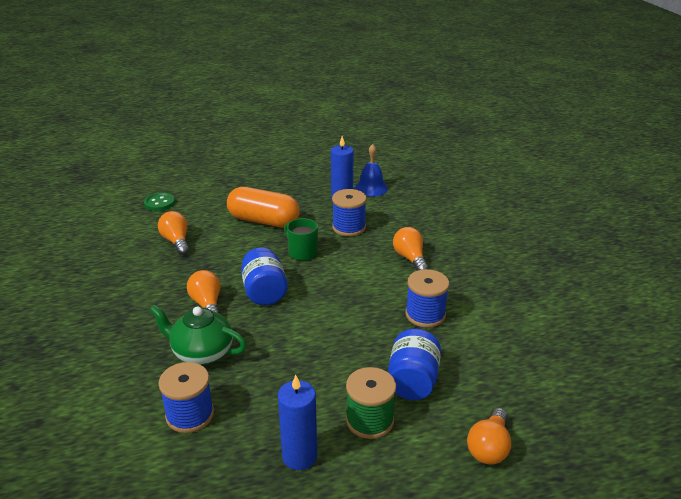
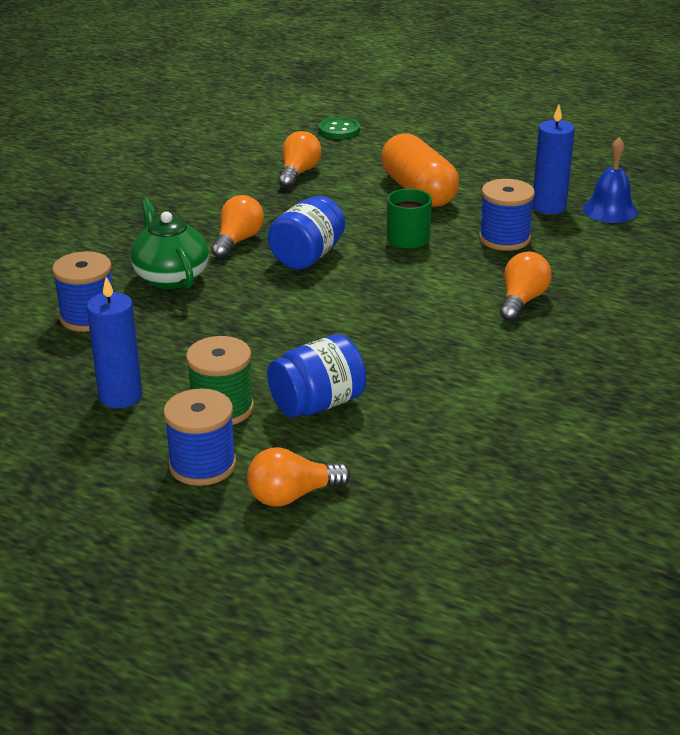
camera: 45 degrees right, 0 degrees up
(425, 315) = (438, 359): blue spool -> blue spool (202, 465)

